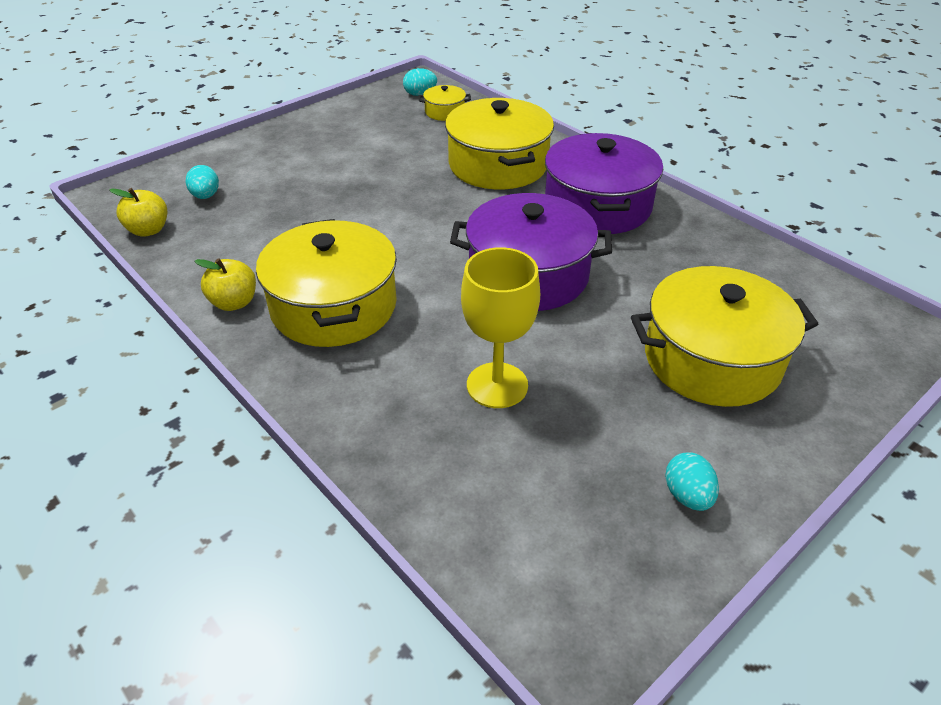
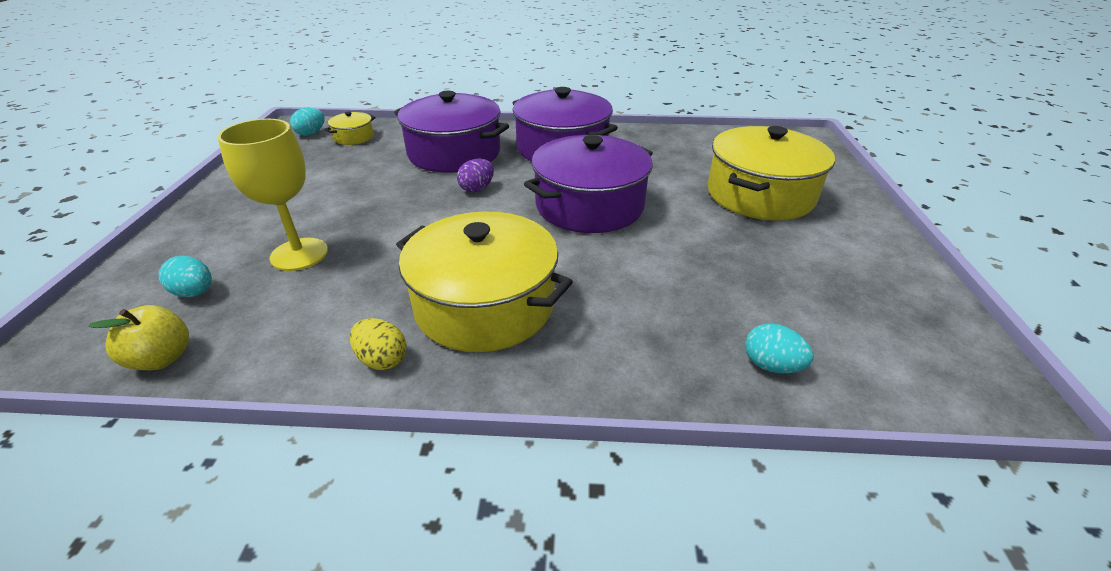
camera: 45 degrees left, 5 degrees down
(234, 302) = (382, 359): yellow apple -> yellow egg
(465, 209) = (477, 189): none -> purple egg
(497, 385) = (688, 280): yellow goblet -> yellow goblet (299, 254)
(498, 165) = (454, 153): yellow pot -> purple pot
(687, 496) = (875, 268): turquoise egg -> turquoise egg (771, 365)

